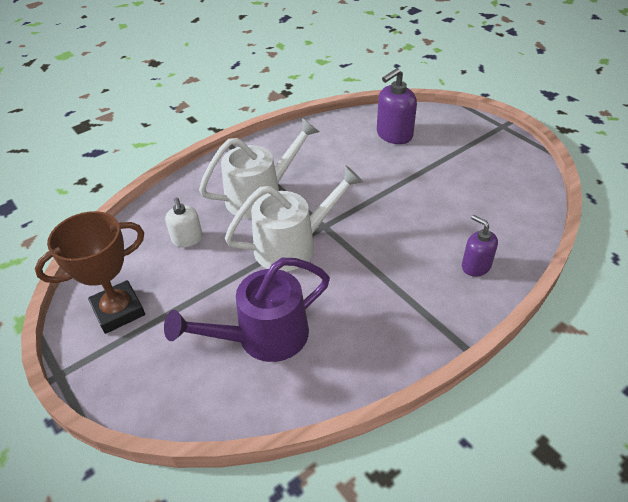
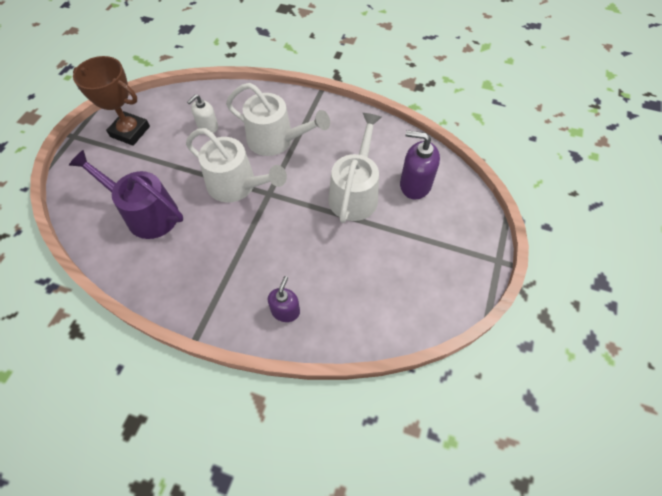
camera: 55 degrees right, 15 degrees up
(373, 170) = (355, 193): none -> white watering can

